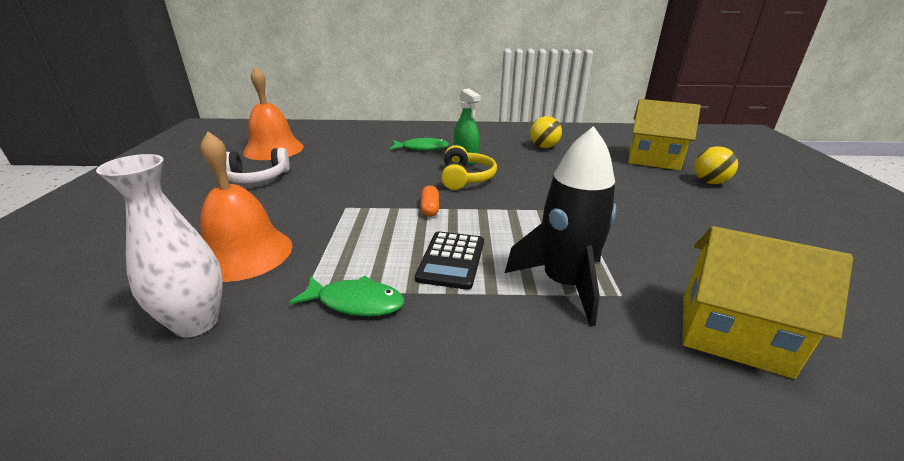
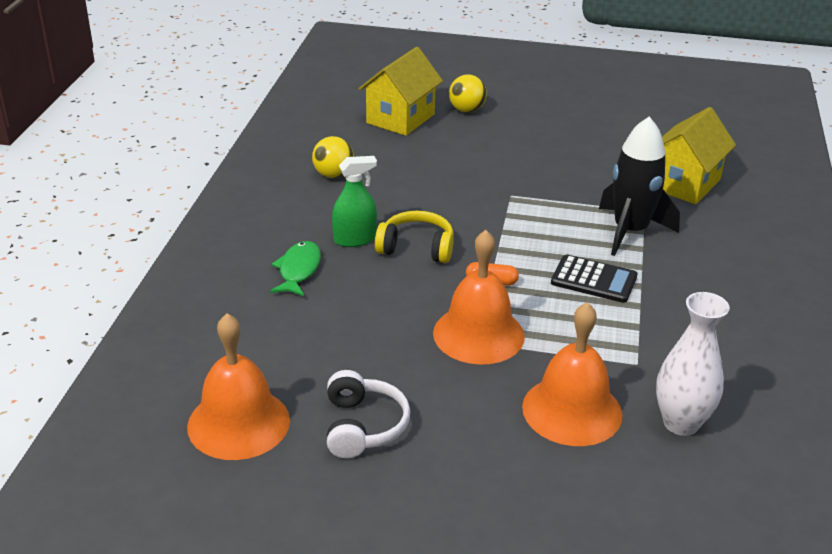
camera: 80 degrees left, 5 degrees up
(355, 207) = (478, 334): none -> orange bell
(356, 302) = (653, 335): green fish -> none

